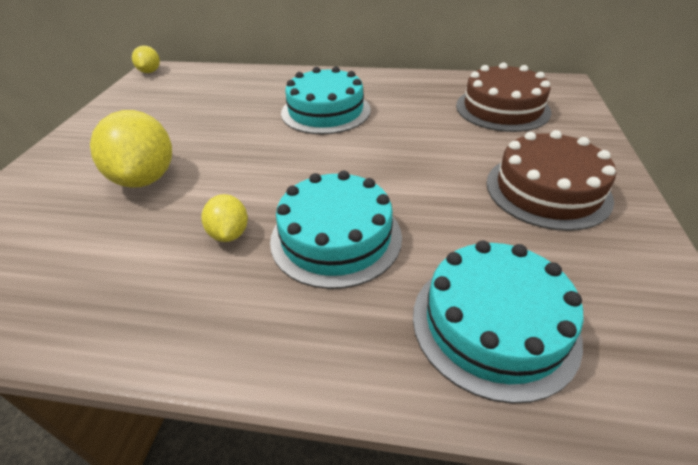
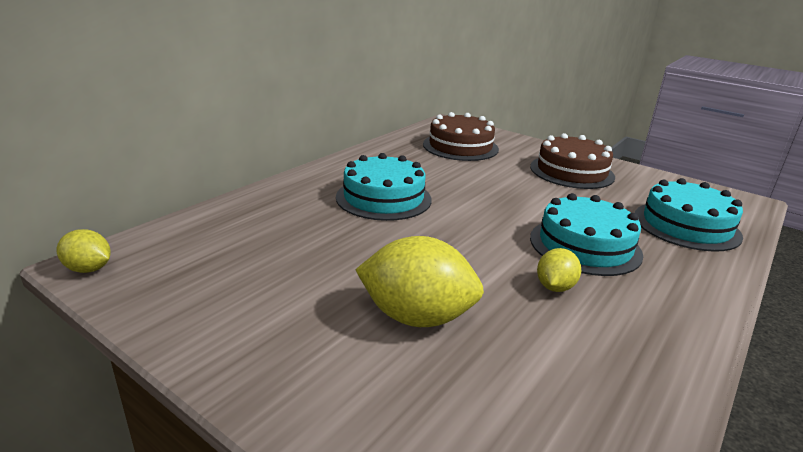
camera: 65 degrees left, 15 degrees down
(229, 233) = (555, 287): yellow lemon -> yellow lemon turned 75 degrees counterclockwise

